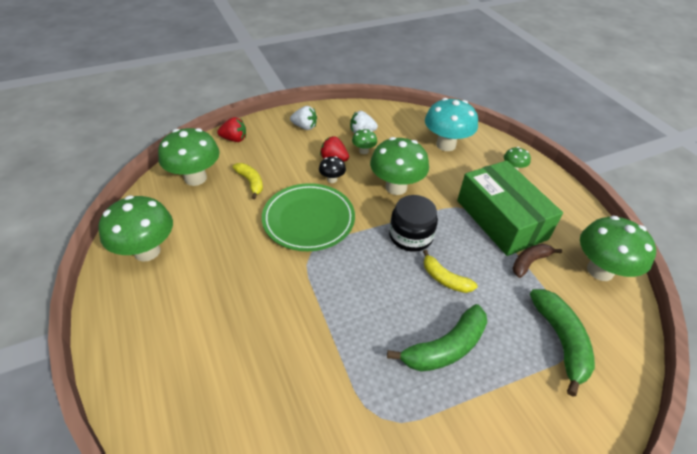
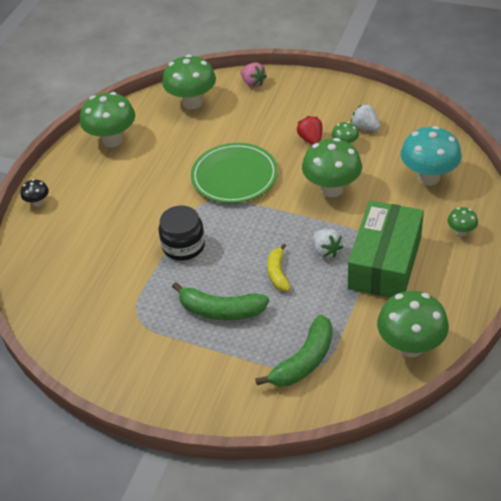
camera: 50 degrees right, 0 degrees up
(234, 139) = (253, 83): red strawberry -> pink strawberry
(251, 182) = (226, 126): yellow banana -> none
(304, 127) = (321, 99): white strawberry -> white strawberry (326, 251)
(332, 179) = (288, 155): black mushroom -> black mushroom (38, 203)
(410, 236) = (293, 231): black jar -> black jar (183, 246)
(530, 262) = (360, 304): brown banana -> none

